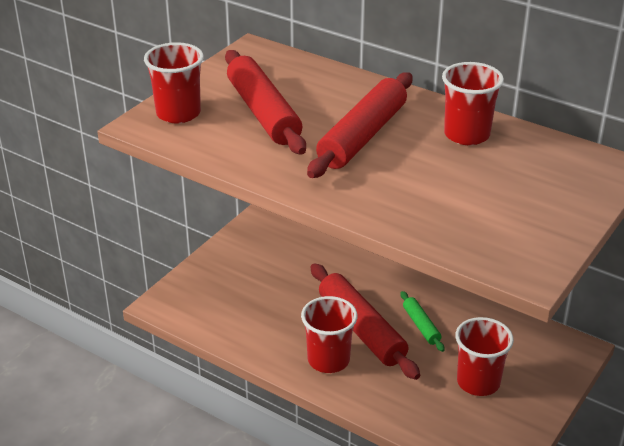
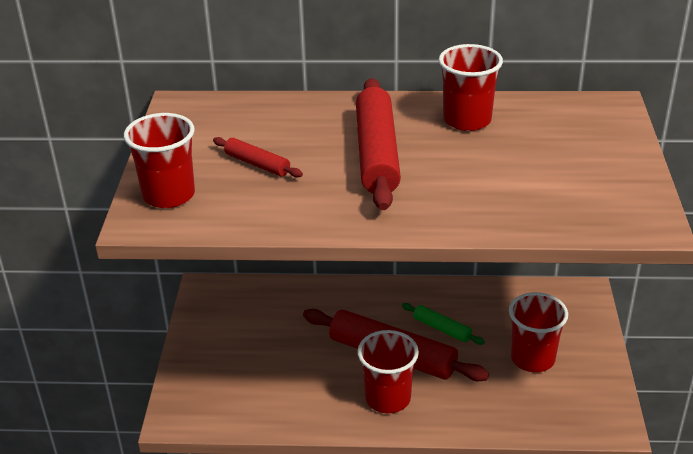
camera: 30 degrees left, 0 degrees up
(263, 112) = (257, 164): red rolling pin -> red rolling pin, size x0.49

